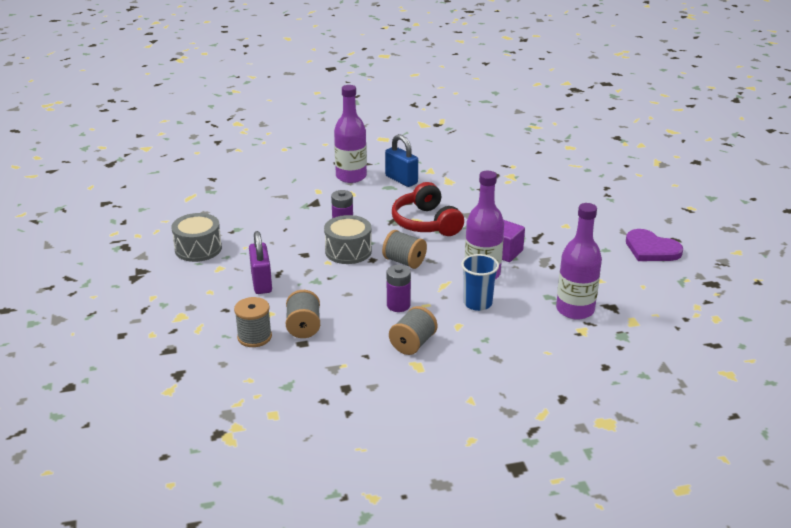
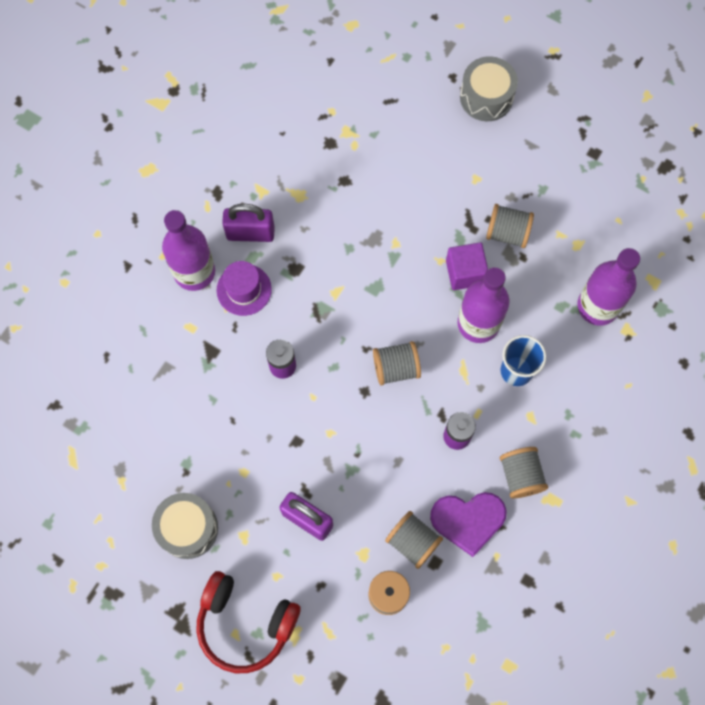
camera: 45 degrees left, 40 degrees up
(348, 251) = (330, 399): grey drum -> grey drum (486, 97)
(366, 194) = (244, 289): none -> purple hat
(401, 180) = (250, 233): blue padlock -> purple padlock
(426, 223) = (351, 288): red headphones -> red headphones (245, 624)
(555, 252) = (507, 233): none -> grey spool
(651, 249) = (578, 154): purple heart -> purple heart (468, 520)

